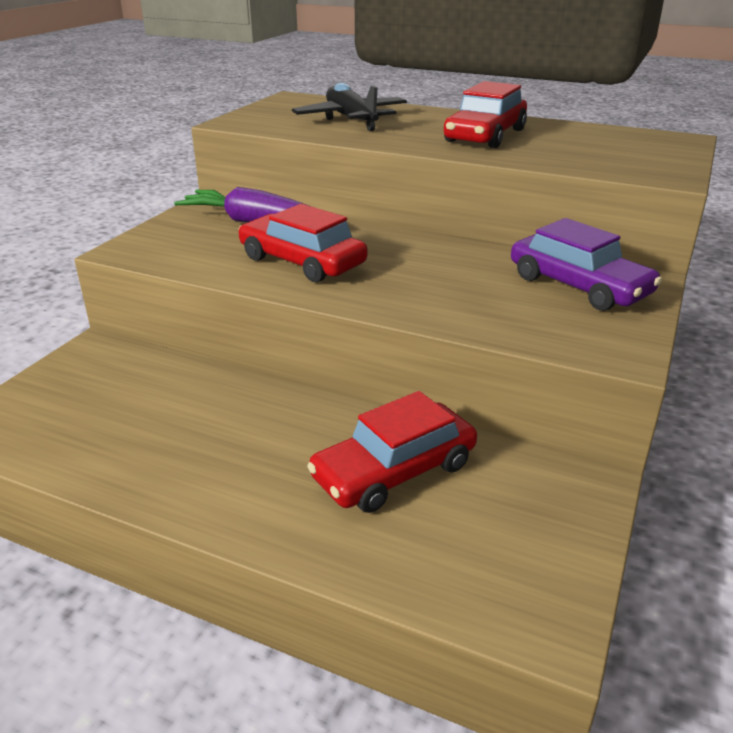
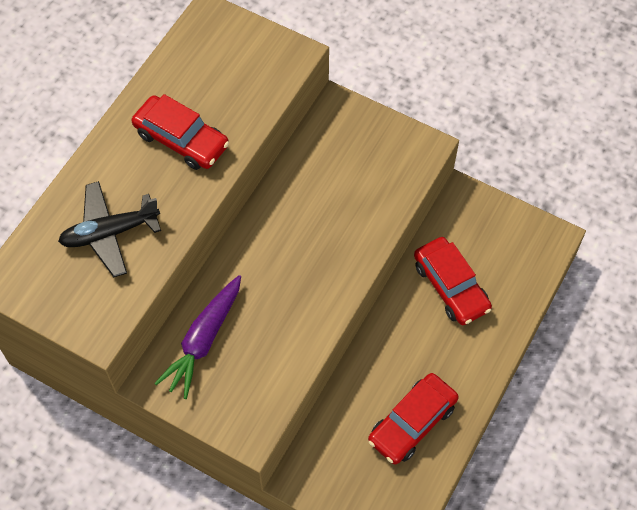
camera: 85 degrees left, 30 degrees up
(302, 261) = (287, 305): red car -> red car (412, 423)
(578, 286) = (343, 143): purple car -> none

